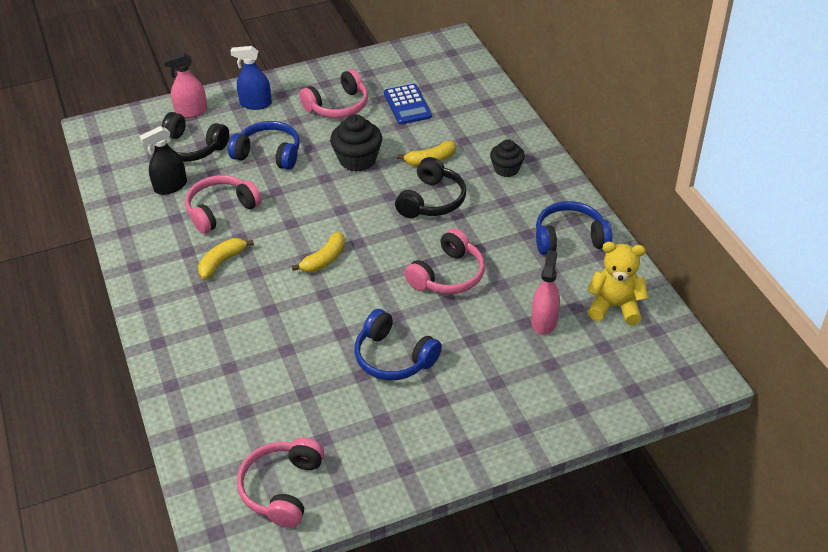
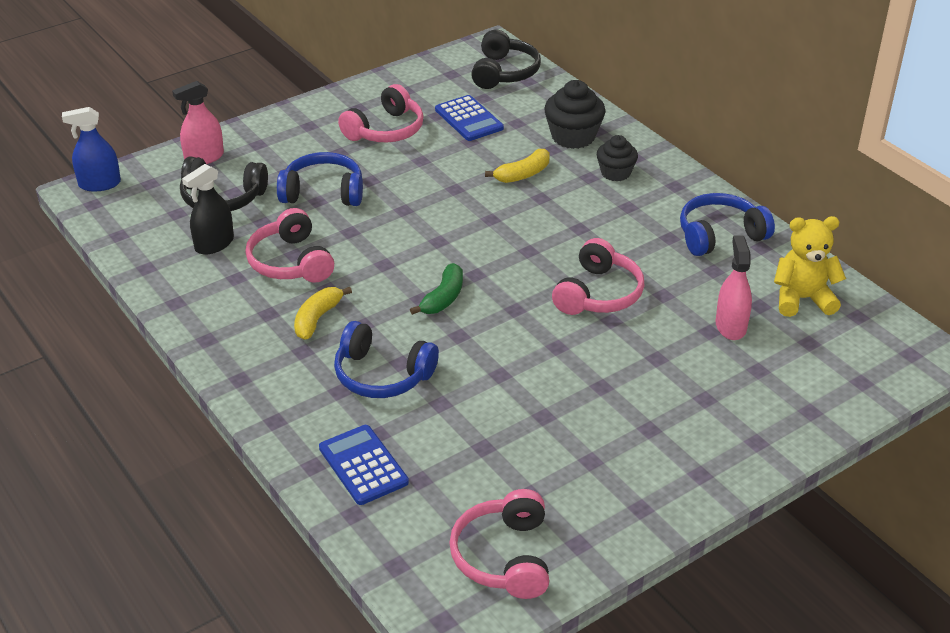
camera: 15 degrees left, 5 degrees down
(207, 391) = (363, 465): none -> blue calculator
(221, 210) = (291, 262): pink headphones -> pink headphones turned 60 degrees counterclockwise
(256, 104) = (282, 140): blue spray bottle -> blue spray bottle (99, 184)
(324, 260) = (443, 298): yellow banana -> green banana
(357, 160) = (435, 185): black cupcake -> black cupcake (573, 136)
(393, 357) = (574, 391): blue headphones -> blue headphones (382, 375)
(432, 200) = (543, 217): black headphones -> black headphones (504, 72)

